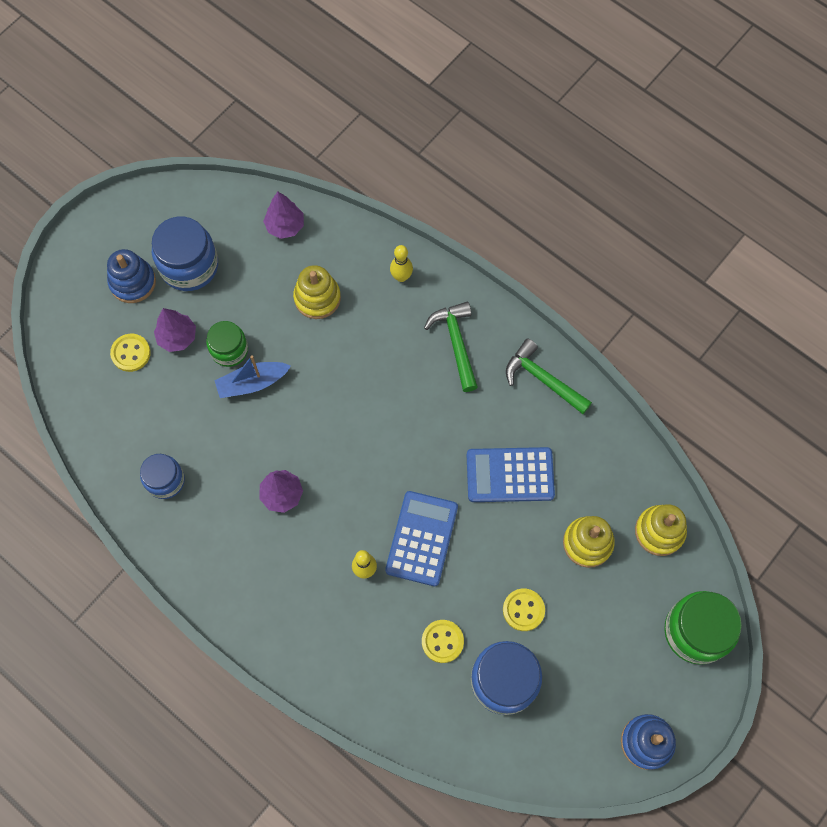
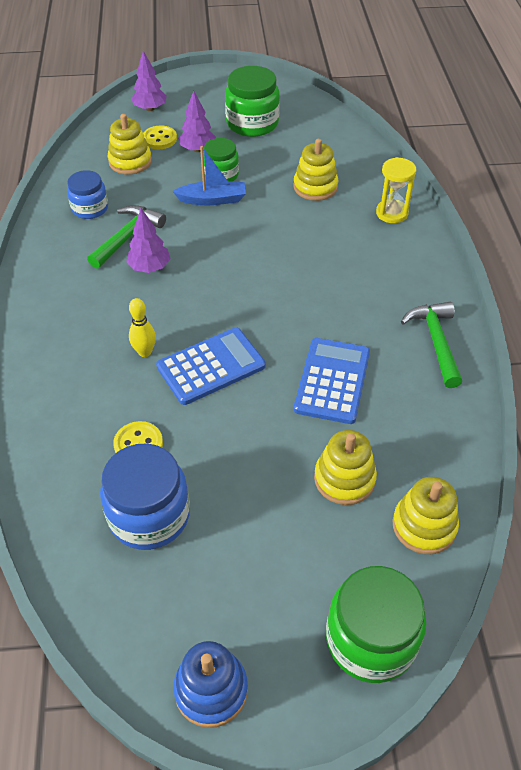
camera: 45 degrees right, 20 degrees down
(132, 282) = (207, 110): blue stacking toy -> none
(137, 401) = (130, 161): none -> yellow stacking toy
(189, 266) = (252, 123): blue jar -> green jar
(252, 383) = (212, 199): blue boat -> blue boat turned 150 degrees clockwise
(285, 226) = (341, 142): purple tree -> purple tree (150, 109)
(401, 277) = (392, 213): yellow bowling pin -> yellow hourglass
(456, 343) = (388, 274): green hammer -> green hammer (127, 237)
(510, 475) = (332, 381): blue calculator -> blue calculator turned 60 degrees clockwise
(523, 610) = (229, 479): yellow button -> none

